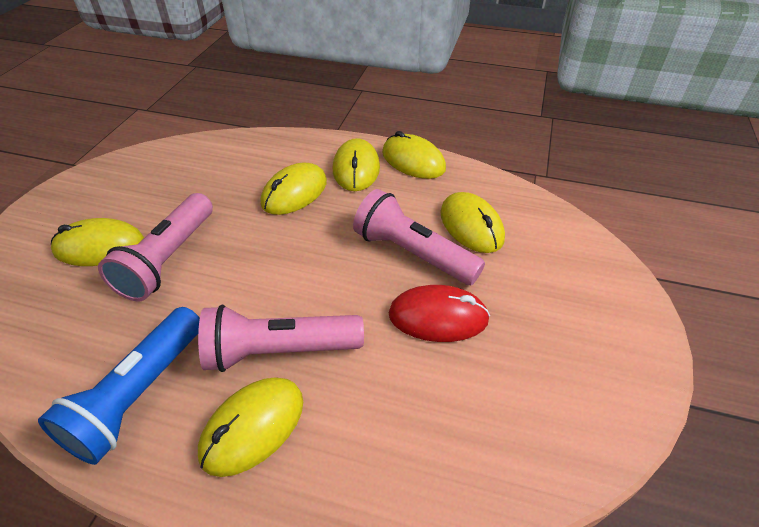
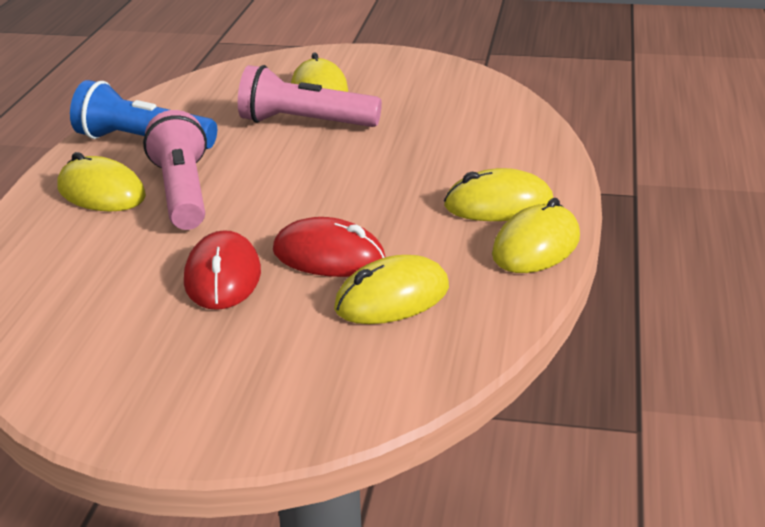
camera: 85 degrees right, 15 degrees down
(294, 193) = (431, 170): yellow mouse -> none
(413, 253) = (329, 256): pink flashlight -> red mouse

